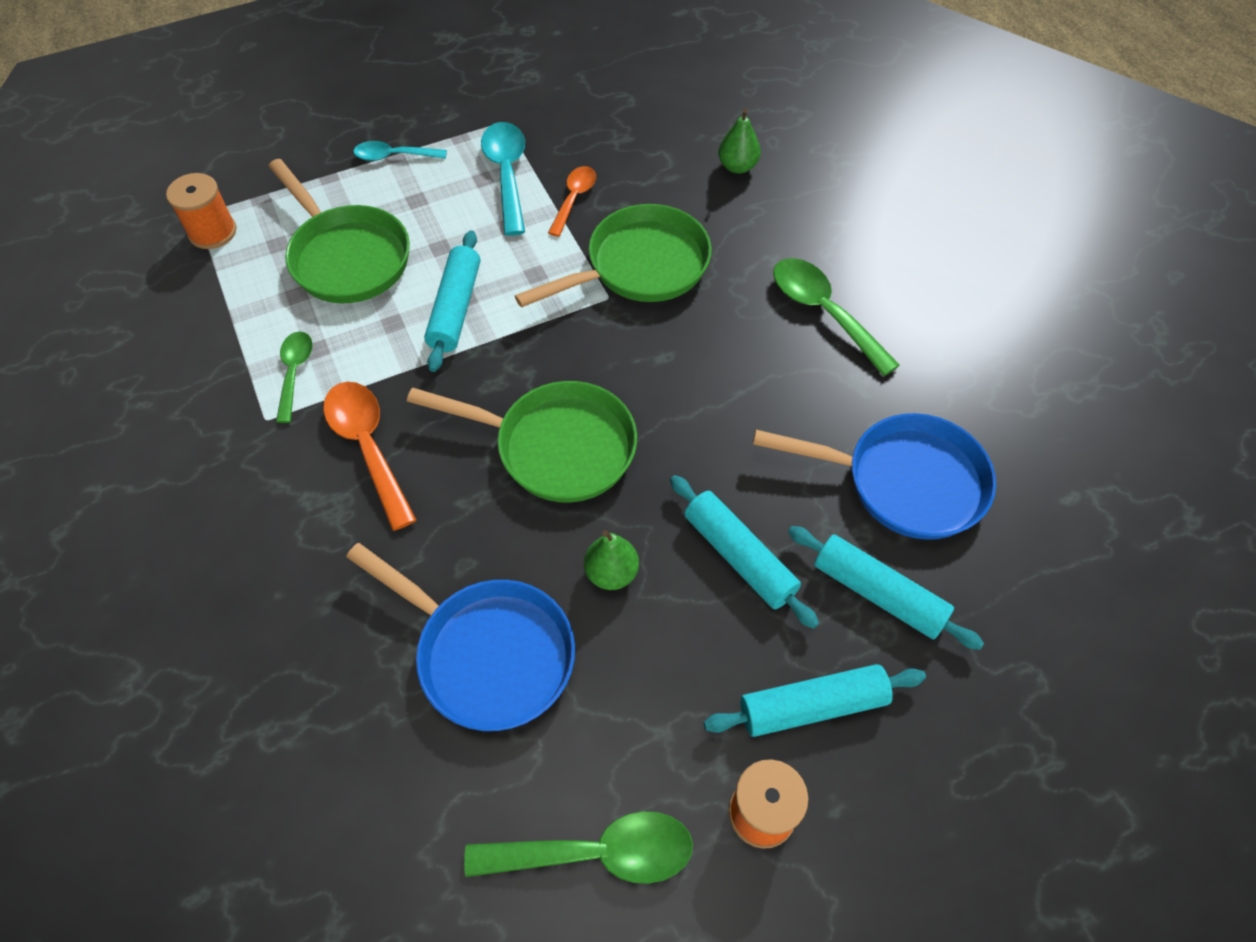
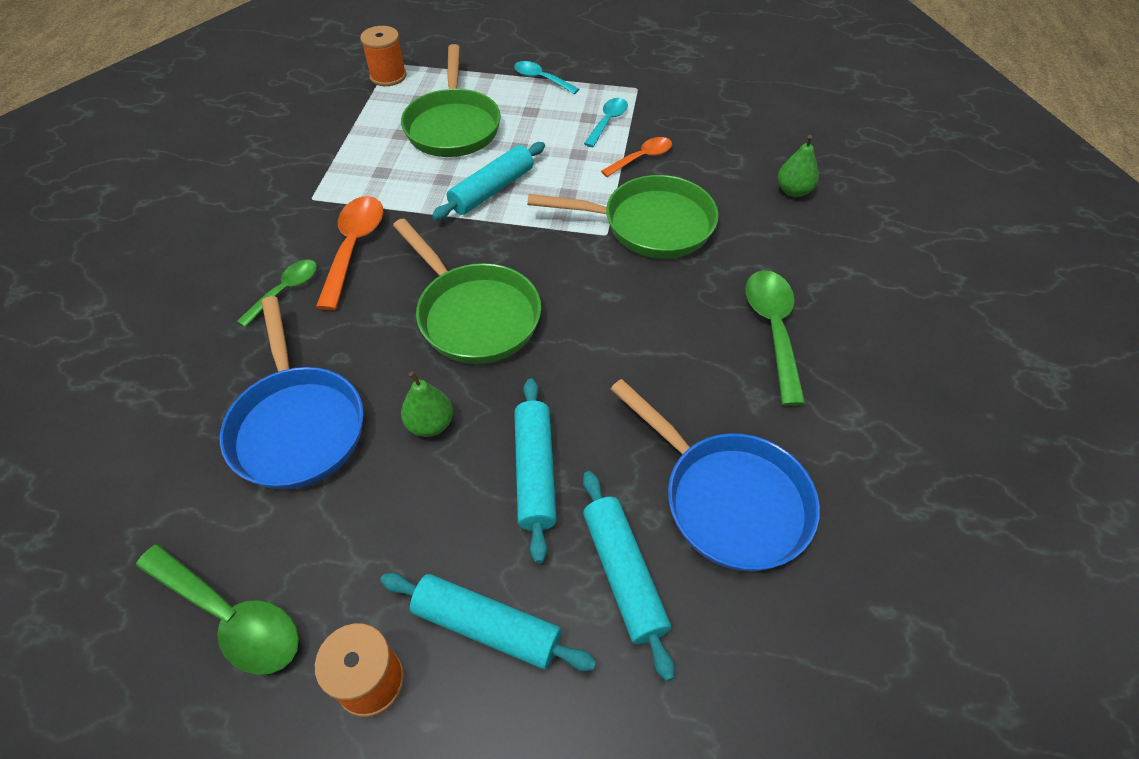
camera: 35 degrees right, 5 degrees down
(295, 372) = (355, 179): green spoon -> green spoon (285, 291)
(507, 174) = (608, 122): turquoise spoon -> turquoise spoon, size x0.62

